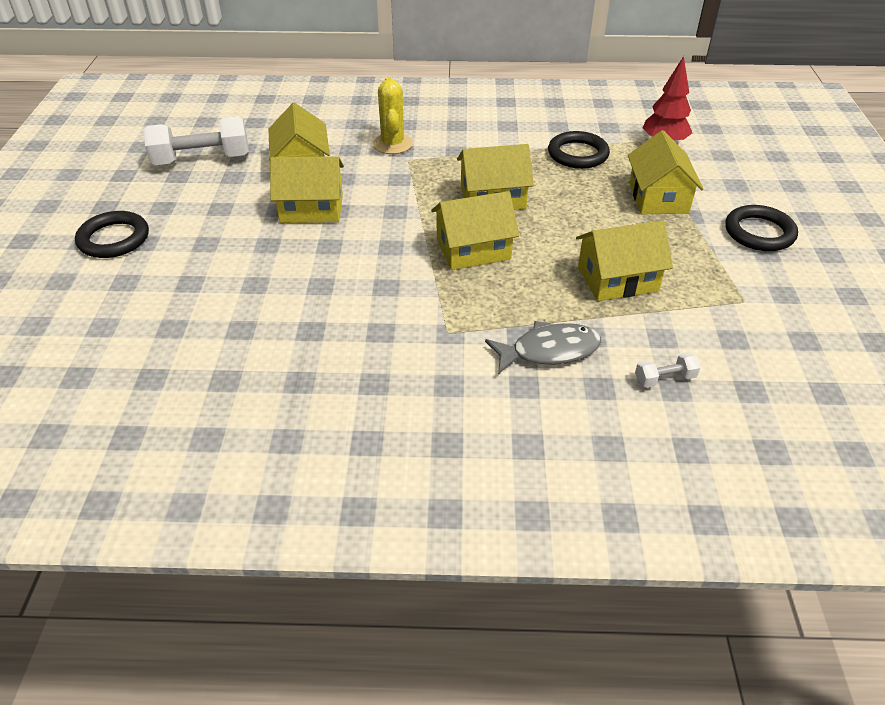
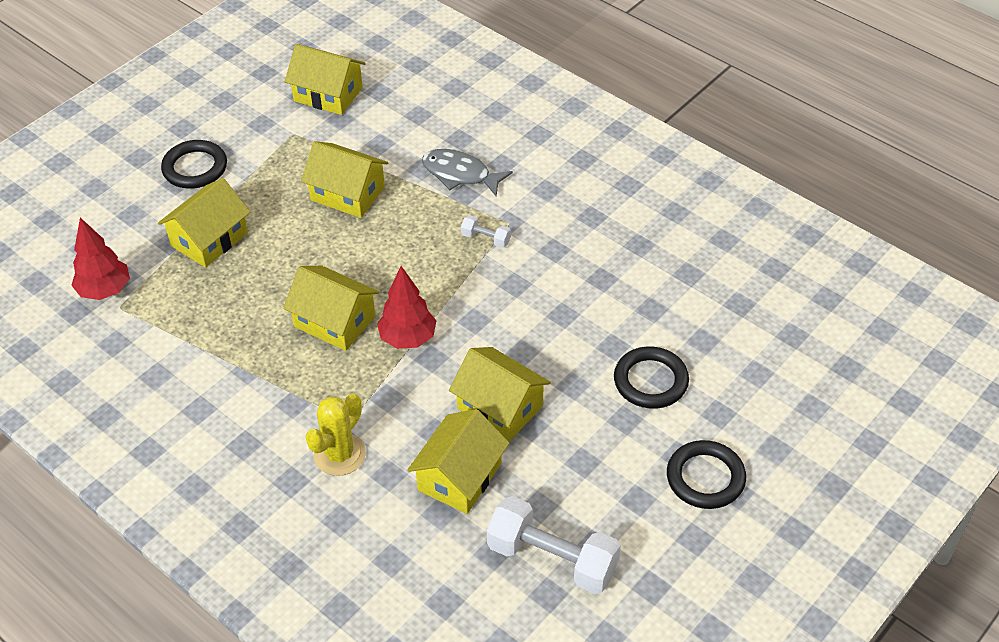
camera: 140 degrees left, 5 degrees up
(426, 213) = (408, 338): none -> red tree
(473, 249) = (414, 278): yellow house -> yellow house (328, 94)
(578, 154) = (195, 326): black ring -> black ring (650, 381)
(664, 379) = (415, 122): white dumbbell -> white dumbbell (486, 238)

